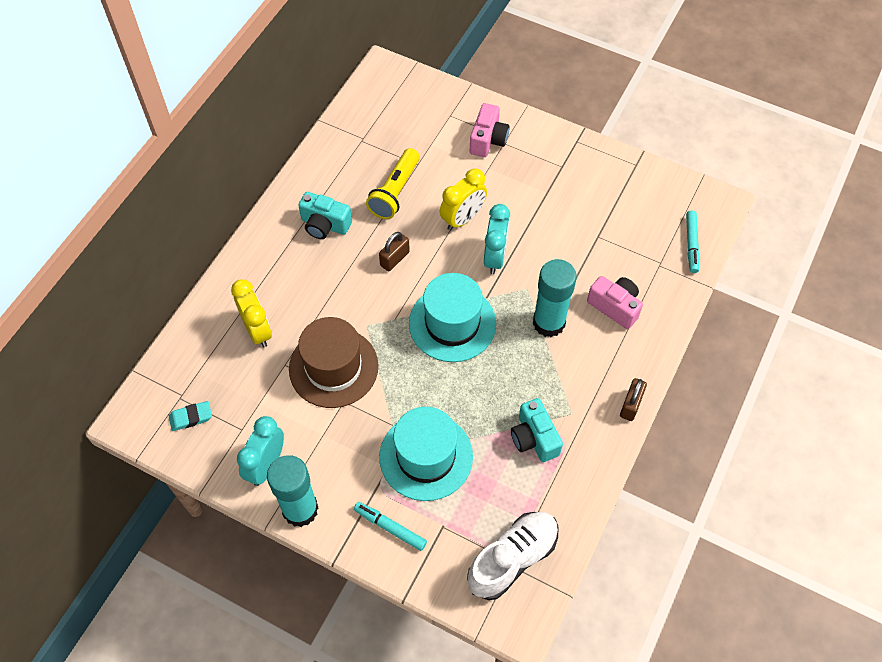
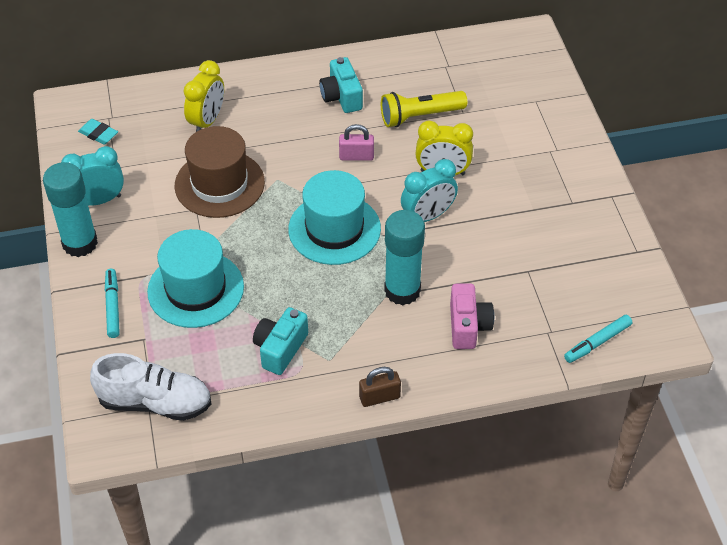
camera: 50 degrees right, 10 degrees down
(394, 259) = (356, 156): brown padlock -> pink padlock
(488, 140) = (540, 139): pink camera -> none

